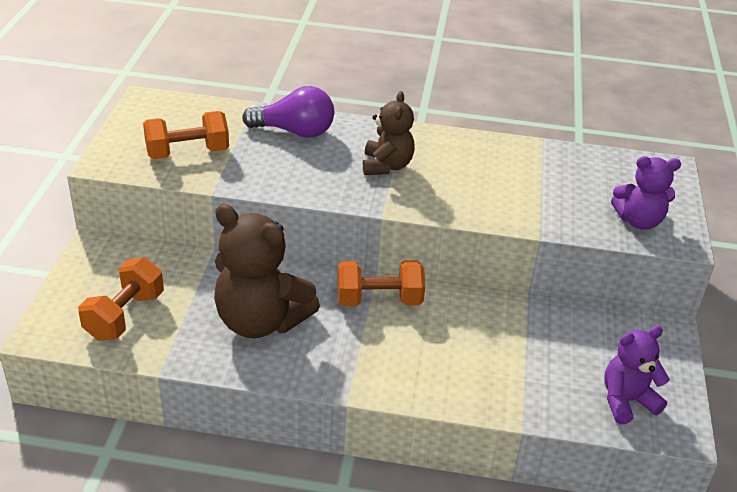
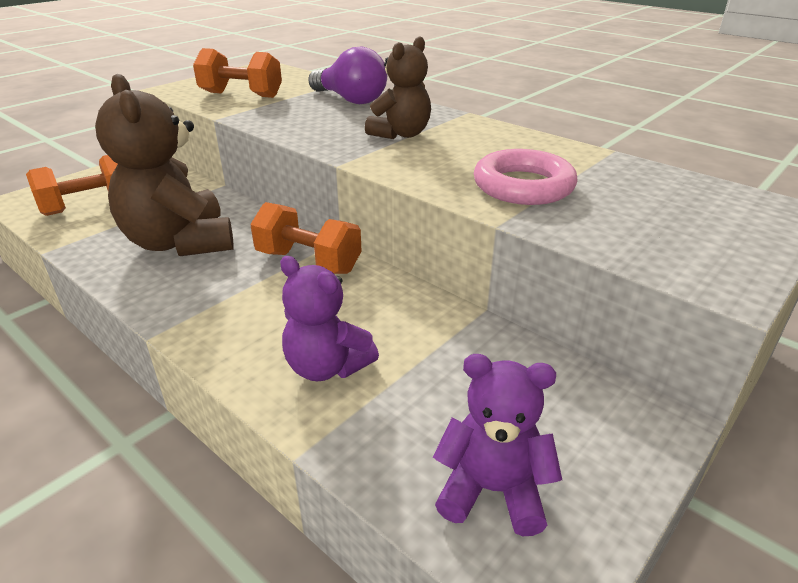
camera: 35 degrees right, 5 degrees down
(521, 196) = (523, 186): none -> pink ring
(639, 221) = (671, 246): purple teddy bear -> purple teddy bear (326, 367)

